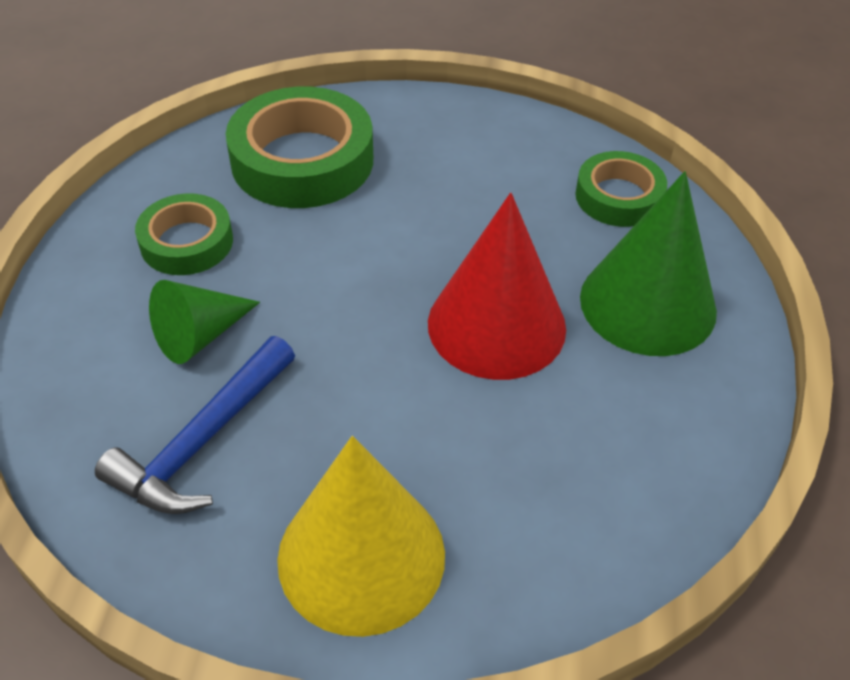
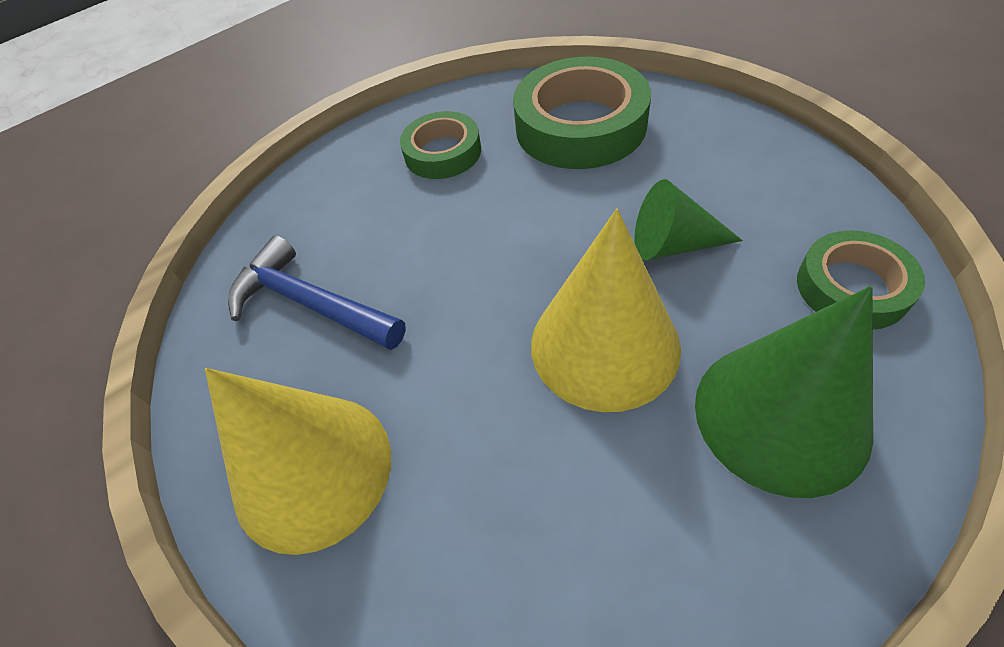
camera: 50 degrees right, 5 degrees up
(200, 335) = (385, 225): green cone -> green cone (673, 244)
(202, 441) = (311, 303): blue hammer -> blue hammer turned 45 degrees clockwise
(496, 325) = (604, 345): red cone -> yellow cone

